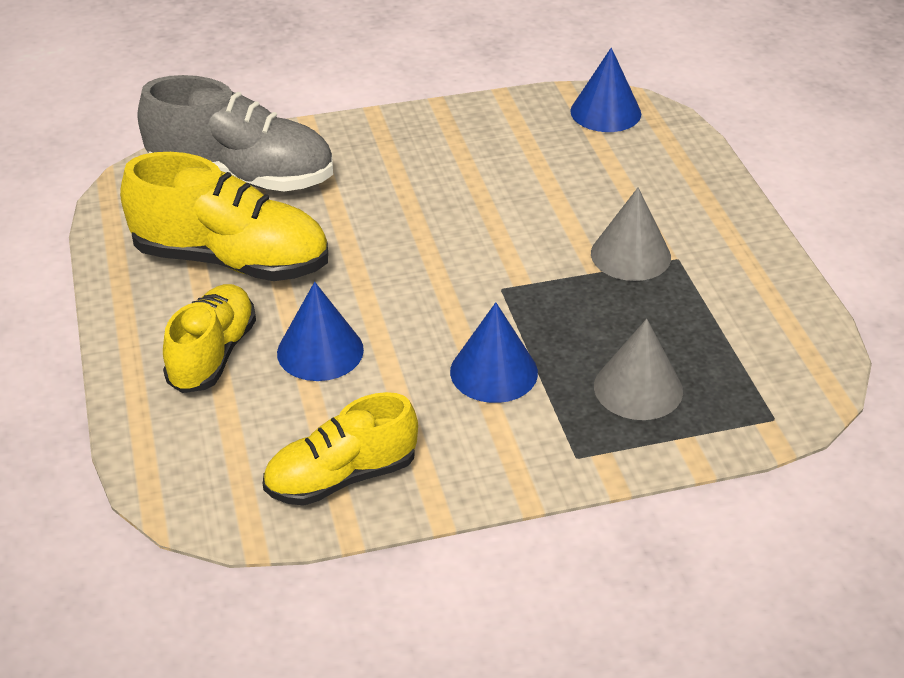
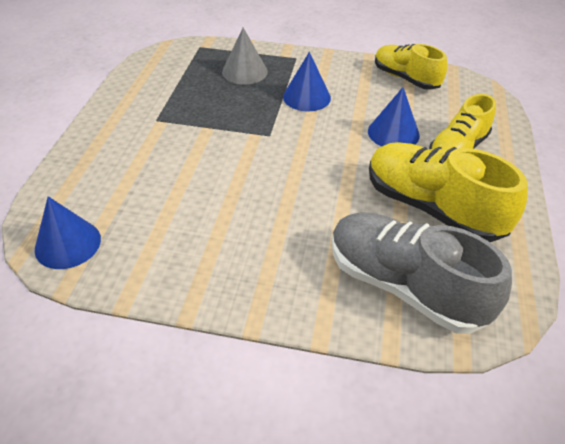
camera: 155 degrees left, 5 degrees up
(341, 477) = (405, 78): yellow shoe -> yellow shoe turned 135 degrees counterclockwise
(630, 255) = (179, 129): grey cone -> none

